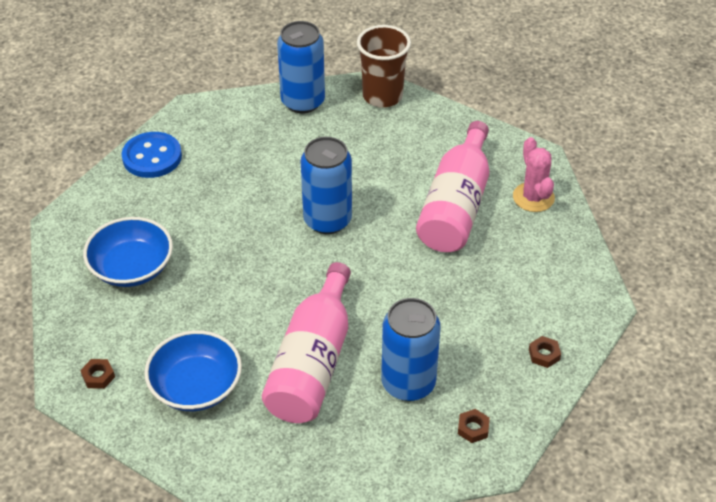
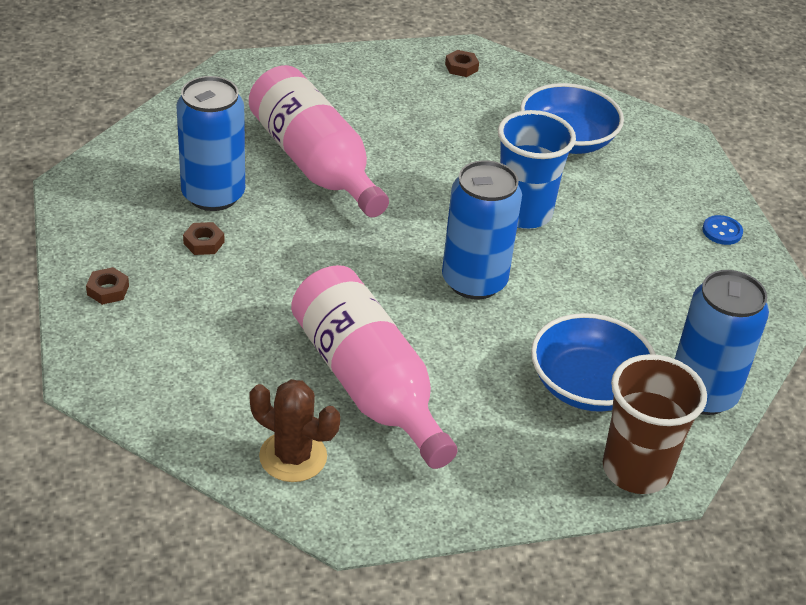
camera: 130 degrees right, 5 degrees down
(152, 157) = (722, 231): blue button -> blue button, size x0.49
(196, 386) = (382, 100): blue bowl -> blue bowl (588, 385)
(238, 239) = (523, 213): none -> blue cup
(473, 428) = (116, 195): brown nut -> brown nut (204, 243)
(533, 197) = (293, 456): pink cactus -> brown cactus

